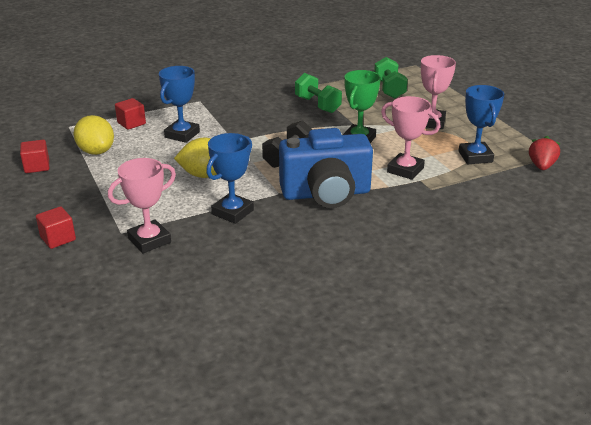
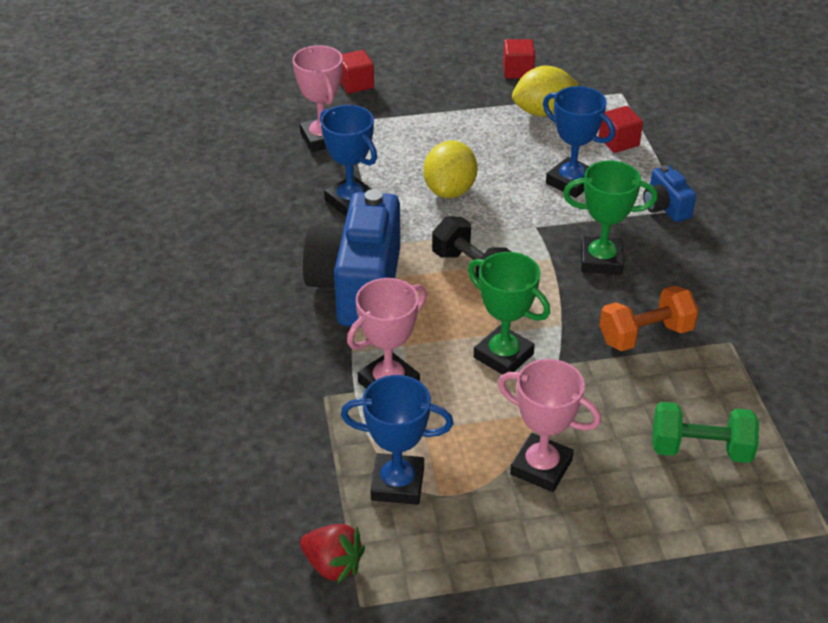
camera: 105 degrees right, 10 degrees up
(200, 106) = (665, 207): none -> blue camera
(259, 120) = (601, 260): none -> green trophy
(317, 105) = (645, 335): green dumbbell -> orange dumbbell

